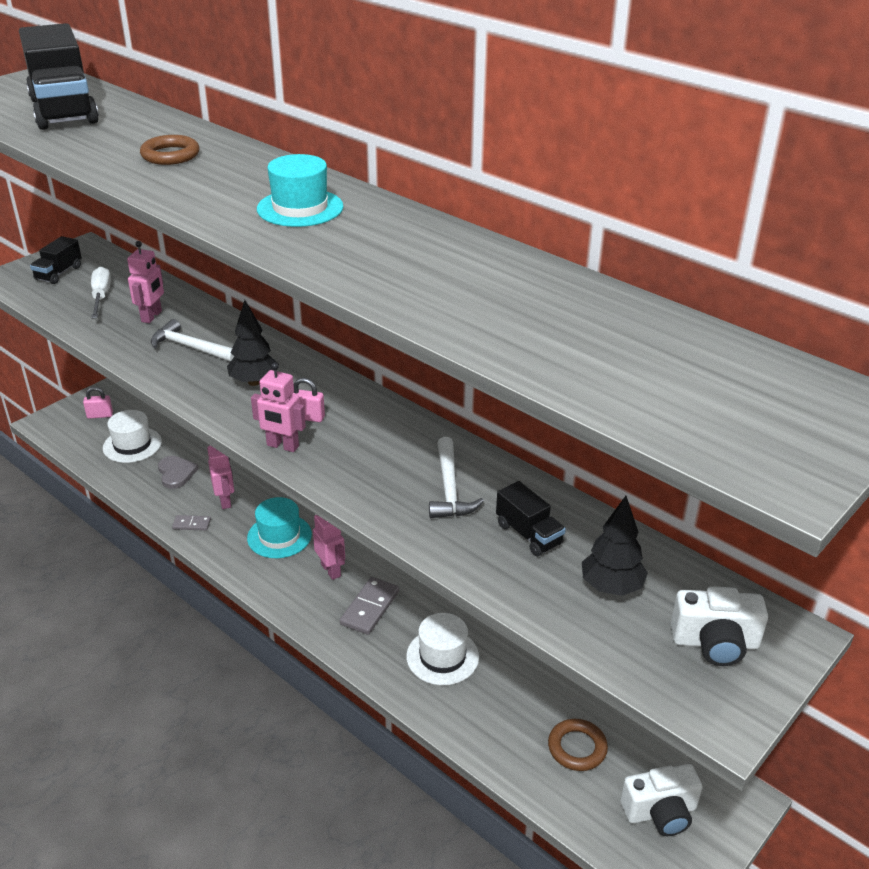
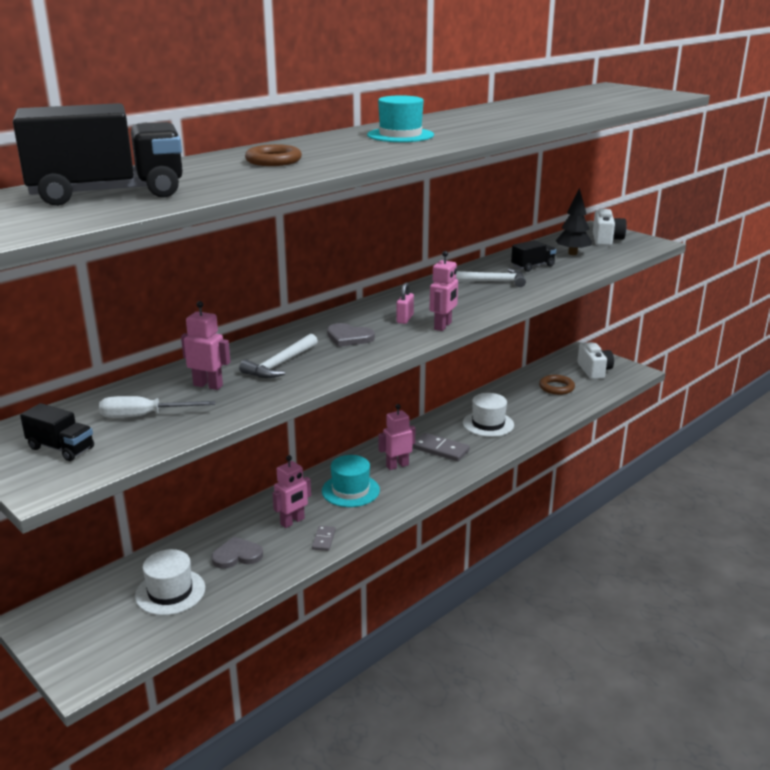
camera: 85 degrees left, 10 degrees down
(100, 415) = (92, 626): pink padlock -> none
(225, 501) = (292, 522): pink robot -> pink robot turned 150 degrees clockwise
(254, 382) = (349, 337): black tree -> grey heart

